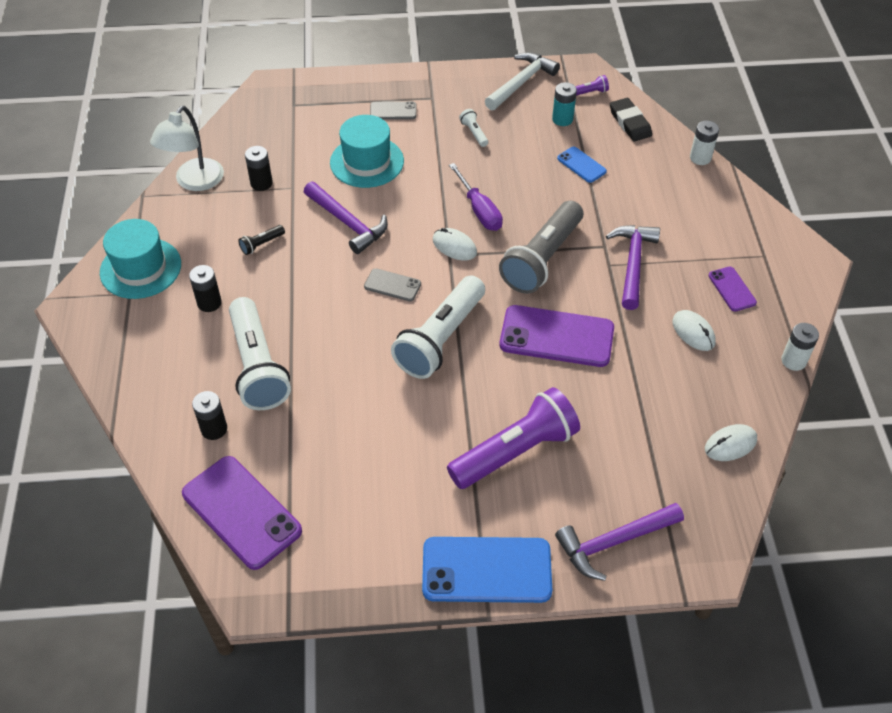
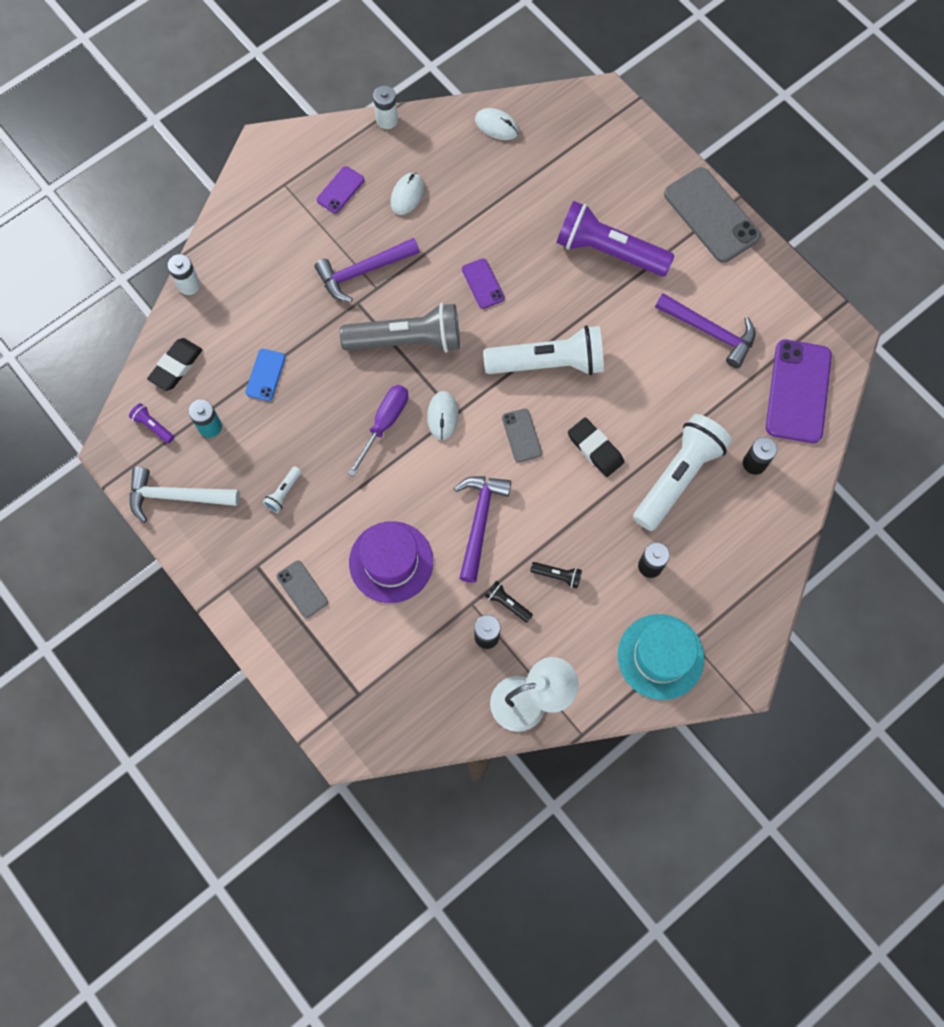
camera: 125 degrees left, 20 degrees up
(272, 206) = (507, 603): none -> black flashlight
(336, 325) = (595, 449): none -> black eraser
(367, 162) = (391, 562): turquoise hat -> purple hat
(486, 570) = (711, 215): blue phone -> grey phone
(556, 337) = (483, 284): purple phone -> purple phone, size x0.50
(614, 542) = (630, 155): purple hammer -> purple hammer (710, 332)

